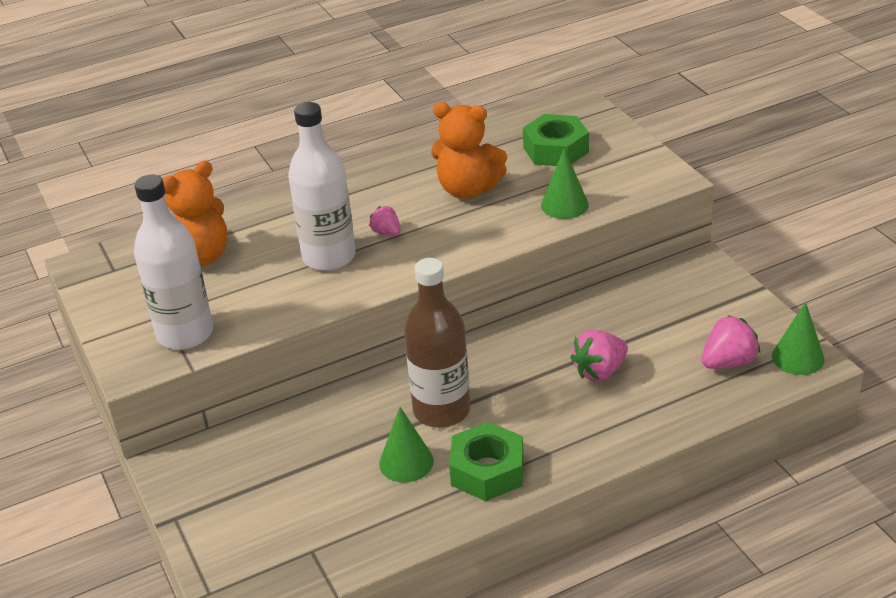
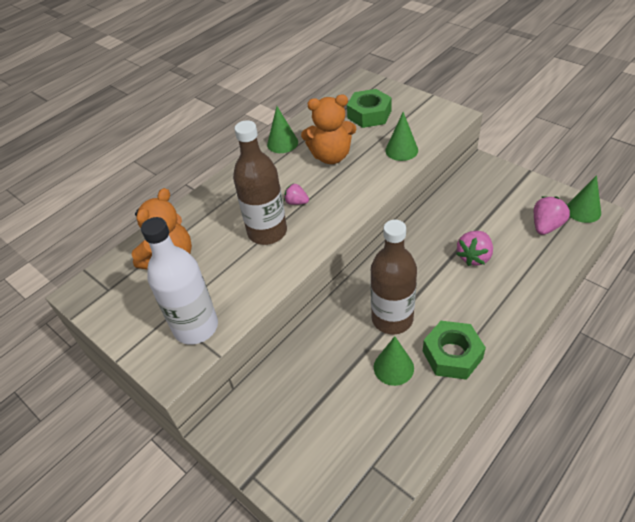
camera: 20 degrees left, 10 degrees up
(329, 257) = (267, 232): white bottle -> brown bottle
(417, 158) = (282, 143): none -> green cone

